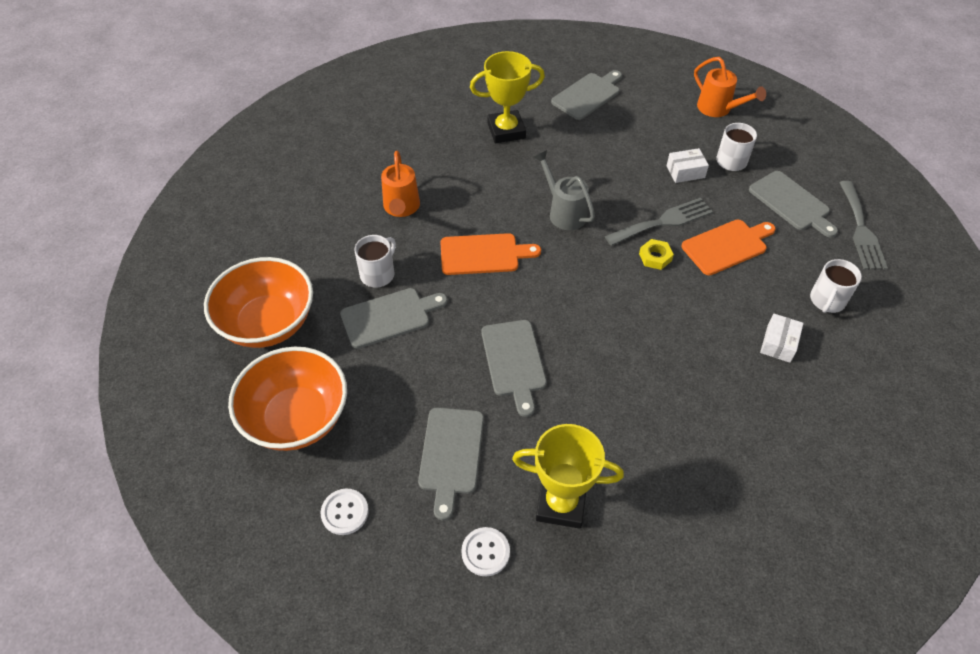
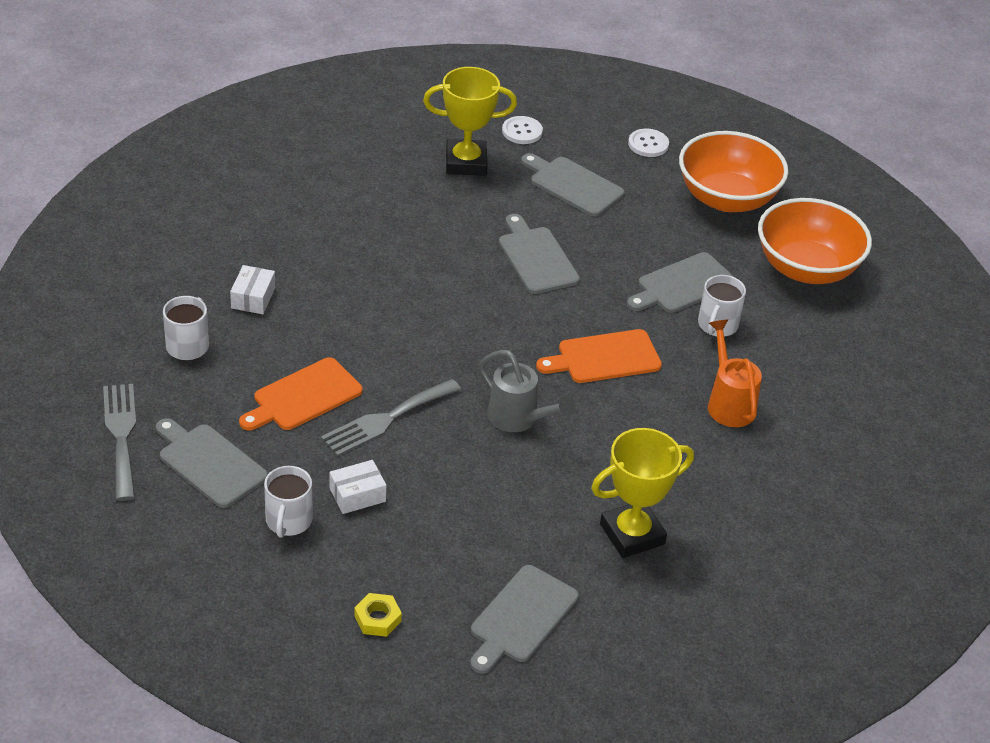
camera: 165 degrees right, 10 degrees down
(451, 455) = (573, 185): grey cutting board -> grey cutting board turned 45 degrees counterclockwise
(655, 257) = (394, 374): yellow nut -> yellow nut (377, 619)
(718, 109) = (303, 614): orange watering can -> none

